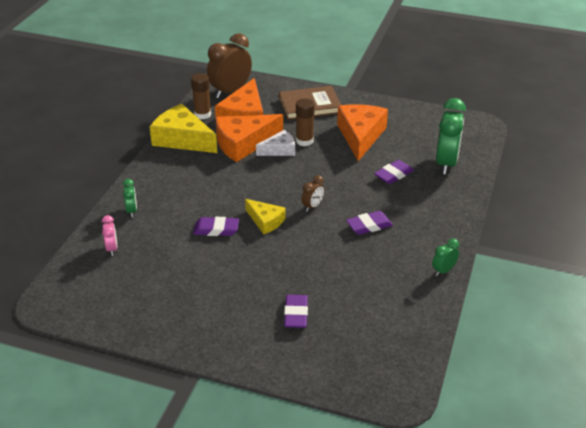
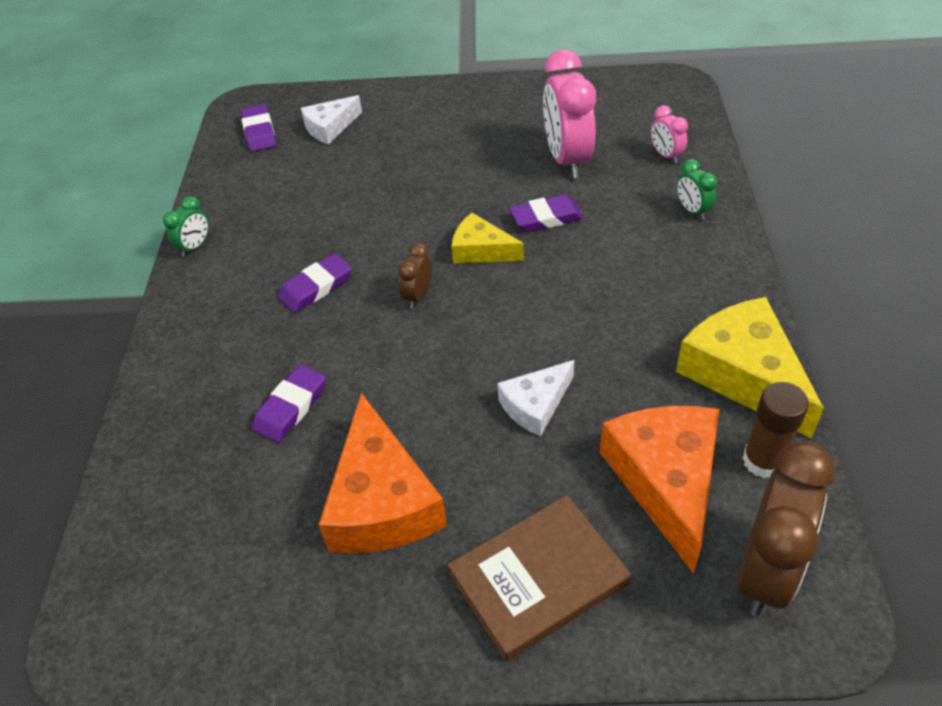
camera: 165 degrees right, 10 degrees up
(175, 264) = (567, 159): none -> pink clock
(182, 139) = (743, 375): yellow cheese -> yellow cheese turned 135 degrees counterclockwise
(243, 144) = (616, 399): orange cheese -> none
(296, 314) = (381, 146): purple eraser -> purple eraser (259, 132)
(304, 141) = (497, 446): brown glue stick -> none
(329, 345) = (330, 127): none -> white cheese
(446, 163) = (185, 471): green clock -> none

